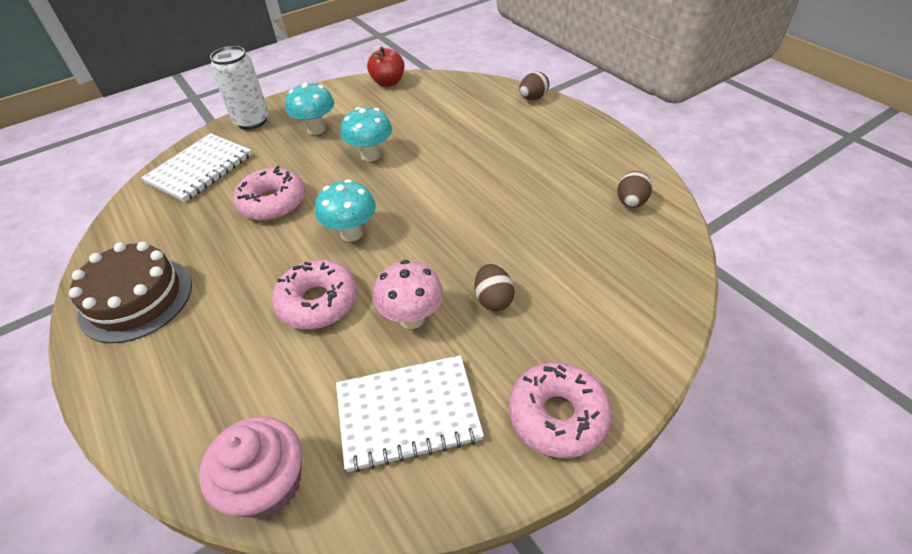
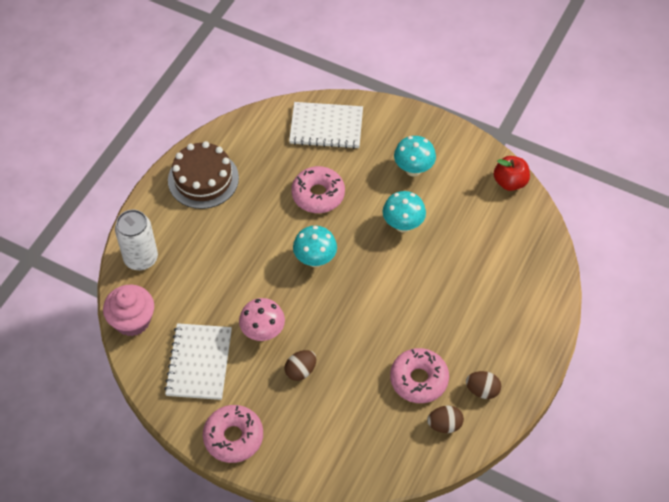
camera: 60 degrees right, 10 degrees up
(252, 121) = (398, 120): white can -> white can (141, 258)
(317, 302) = (249, 275): pink donut -> pink donut (419, 379)
(408, 413) = (199, 363): white notebook -> white notebook turned 45 degrees clockwise
(533, 98) = (552, 305): brown egg -> brown egg (482, 390)

